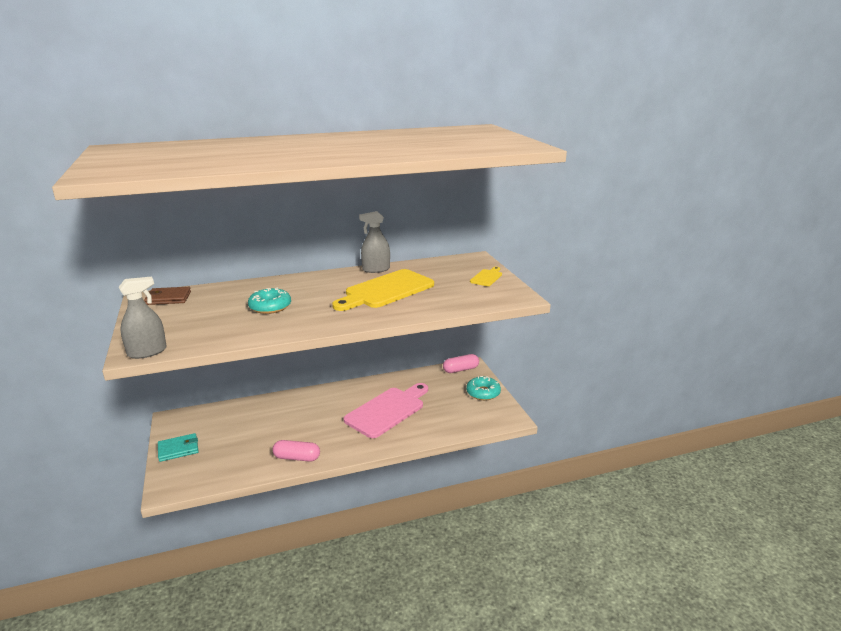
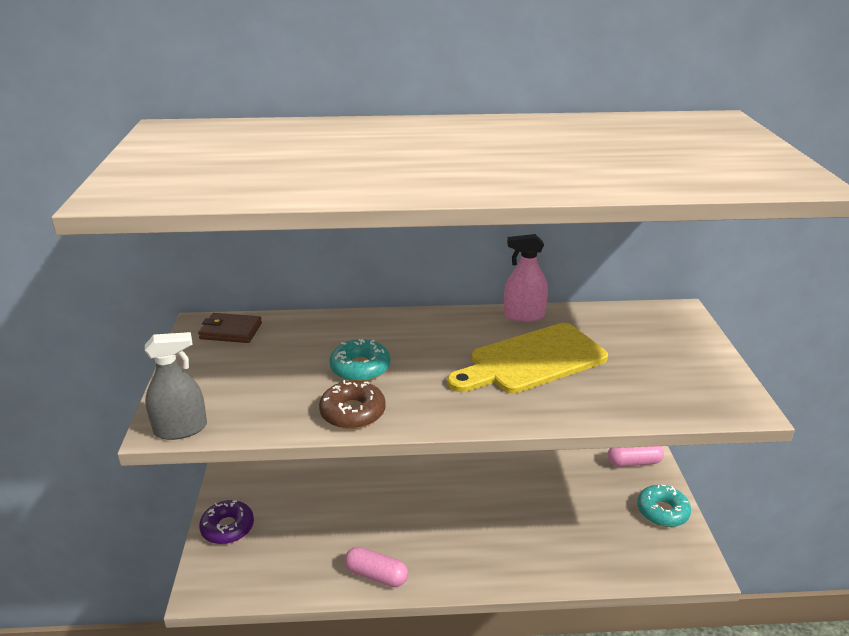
camera: 15 degrees right, 5 degrees up
(178, 449) = (227, 528): turquoise wallet -> purple donut
(271, 329) = (353, 412): none -> brown donut
(376, 269) = (524, 315): grey spray bottle -> pink spray bottle
(387, 410) = (515, 517): pink cutting board -> none
(487, 277) = (693, 355): yellow cutting board -> none

